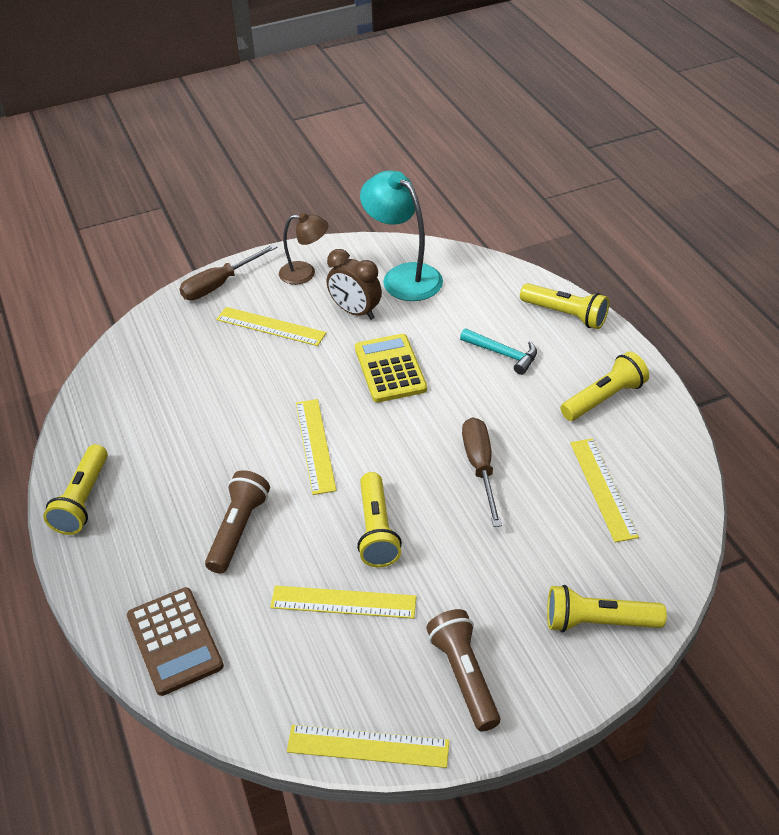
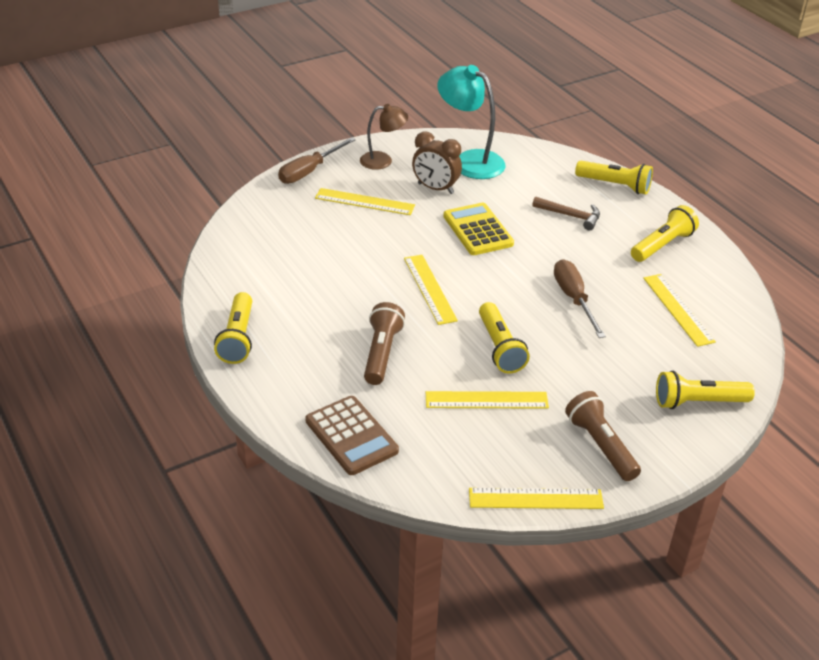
camera: 10 degrees left, 5 degrees down
(503, 354) = (570, 216): turquoise hammer -> brown hammer

